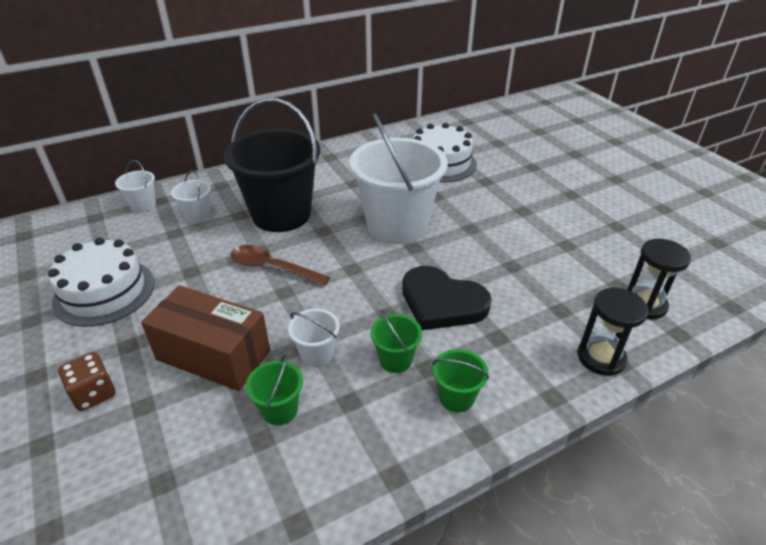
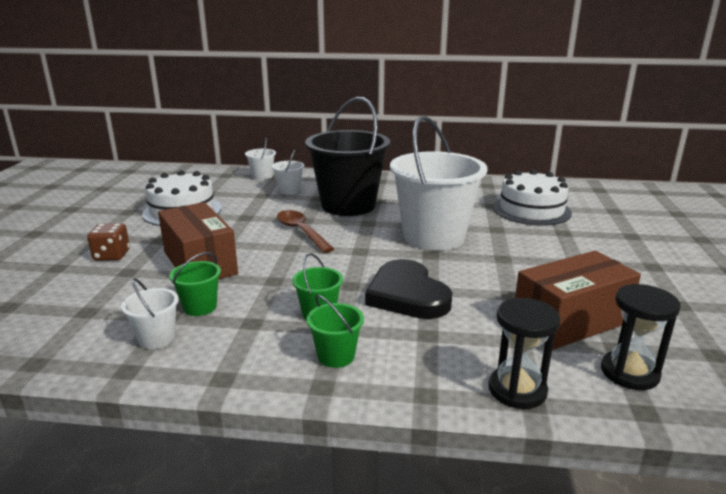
camera: 35 degrees right, 15 degrees down
(317, 354) = (266, 288): white bucket -> white bucket (156, 338)
(572, 274) = (570, 321): none -> brown box

